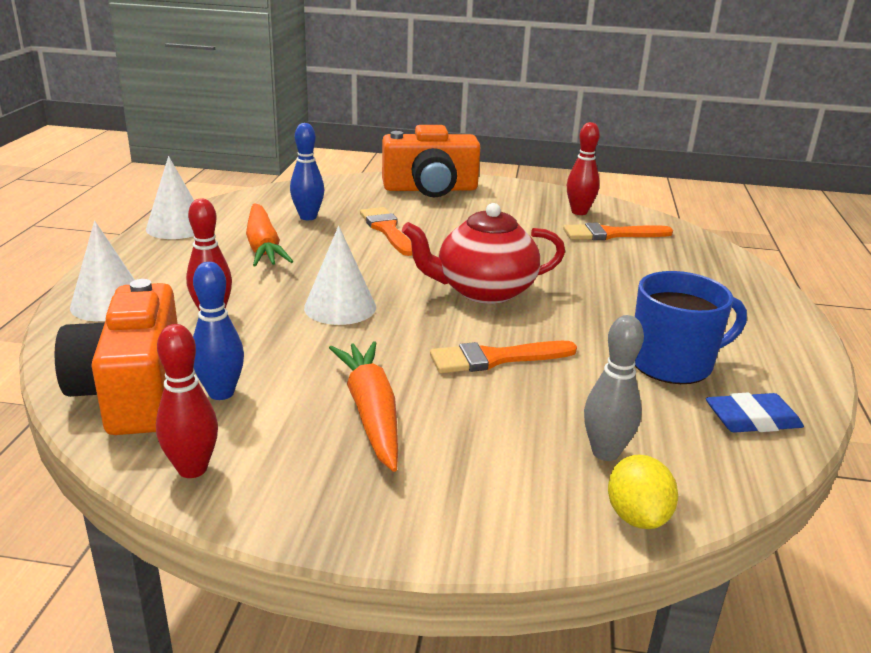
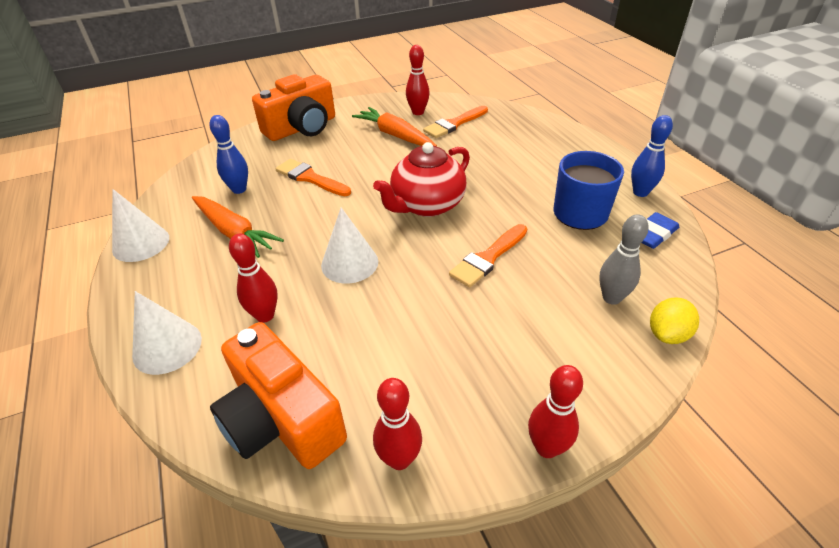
camera: 30 degrees left, 15 degrees up
(221, 393) = (348, 382): blue bowling pin -> blue bowling pin (640, 192)
(347, 536) = (546, 447): none -> red bowling pin
(371, 412) = (461, 342): orange carrot -> orange carrot (394, 135)
(637, 516) = (667, 334): yellow lemon -> yellow lemon turned 75 degrees clockwise

